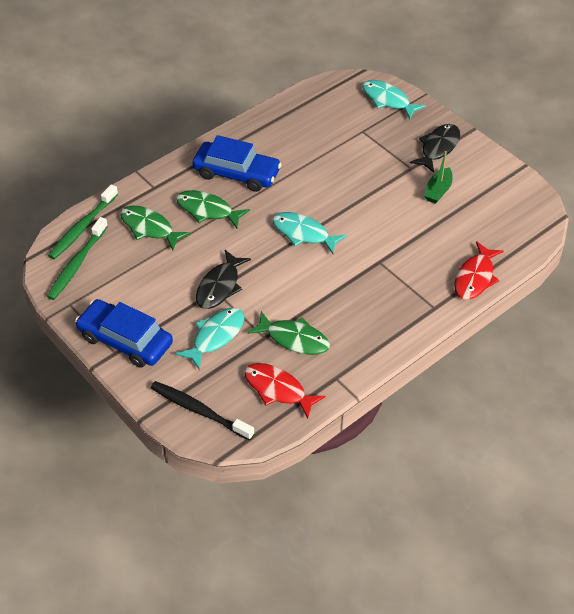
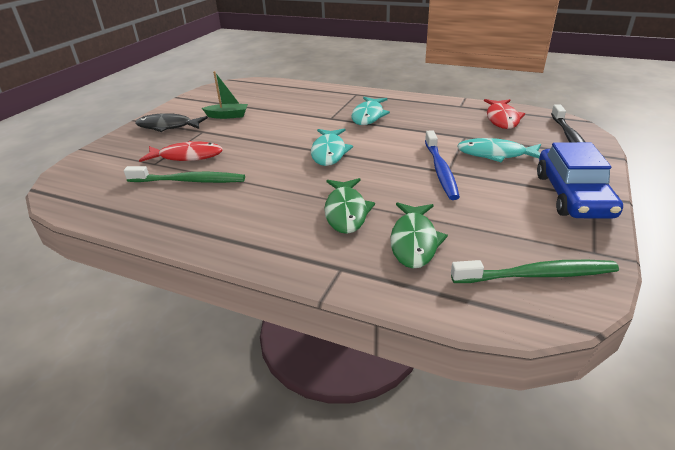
camera: 115 degrees left, 15 degrees down
(82, 227) = (476, 302): green toothbrush -> green toothbrush (189, 181)
(220, 286) = (440, 170): black fish -> blue toothbrush
(237, 173) = (268, 213): blue car -> none
(294, 339) = (449, 126): green fish -> none
(388, 100) = (95, 163): turquoise fish -> turquoise fish (368, 116)
(475, 278) = (314, 89): red fish -> red fish (187, 156)

